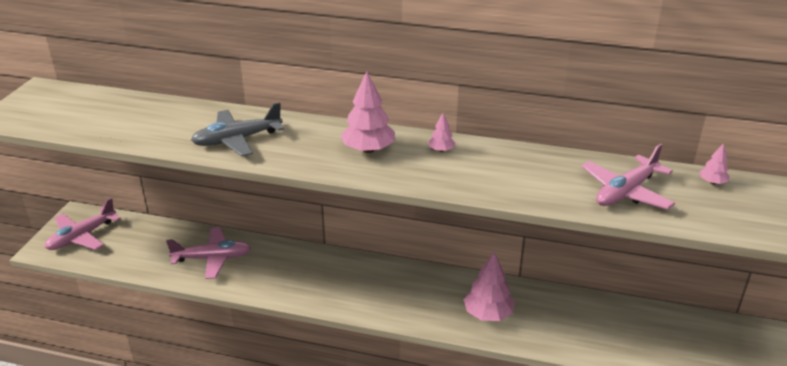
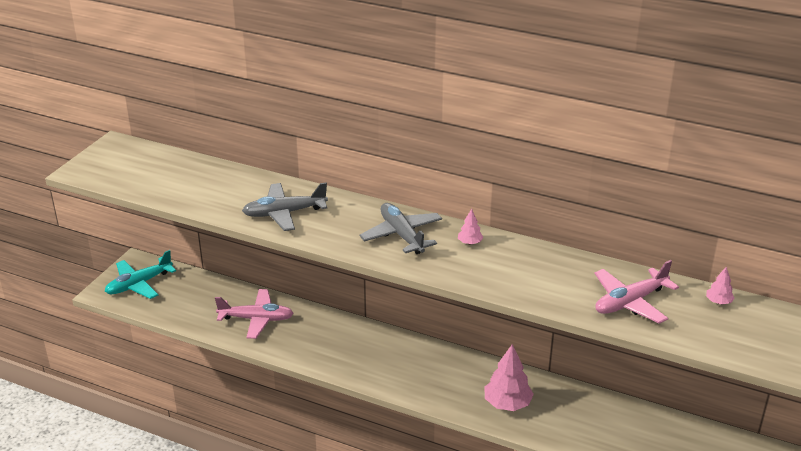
camera: 10 degrees right, 0 degrees up
(82, 237) = (139, 284): pink plane -> turquoise plane
(368, 149) = (402, 235): pink tree -> grey plane

